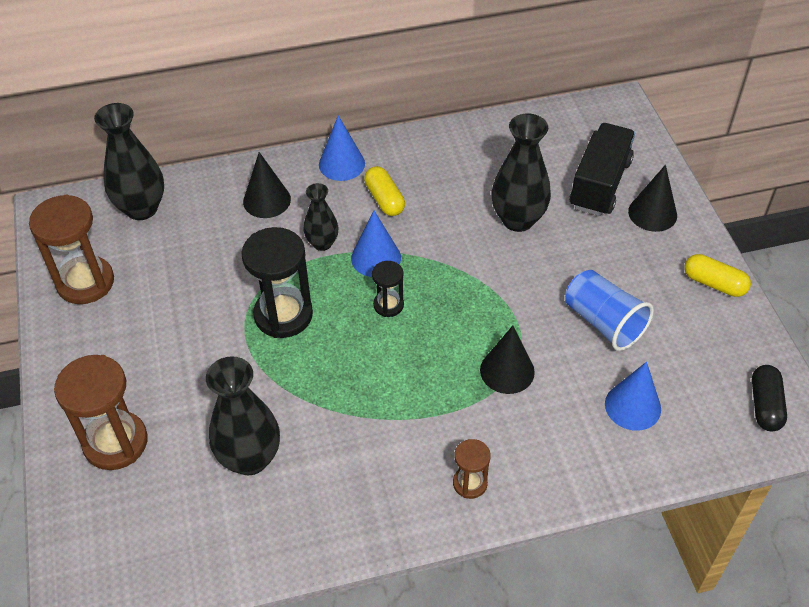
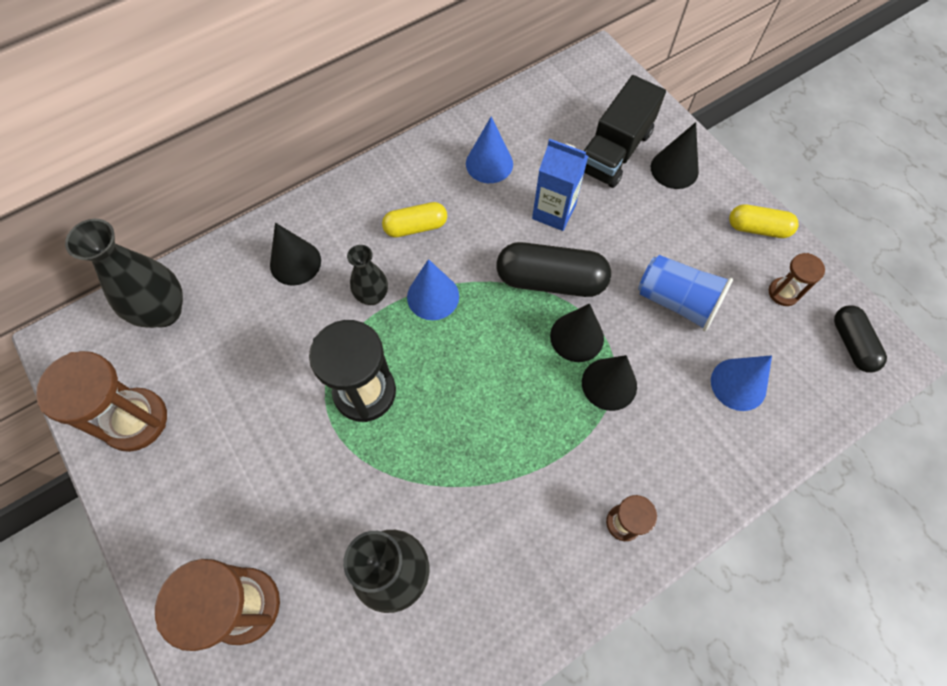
camera: 20 degrees left, 15 degrees up
(341, 164) = (356, 198): blue cone -> blue cone (489, 163)
(384, 199) = (415, 227): yellow capsule -> yellow capsule turned 60 degrees counterclockwise
(388, 305) = (466, 347): black hourglass -> none
(490, 273) = (550, 280): none -> black capsule
(494, 325) = (577, 337): none -> black cone
(518, 219) = (553, 212): black vase -> blue carton
(600, 184) = (614, 151): black truck -> black truck turned 150 degrees counterclockwise
(714, 344) = (783, 292): none -> brown hourglass

